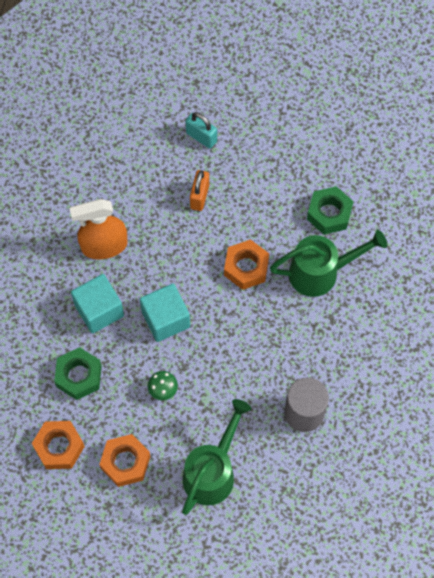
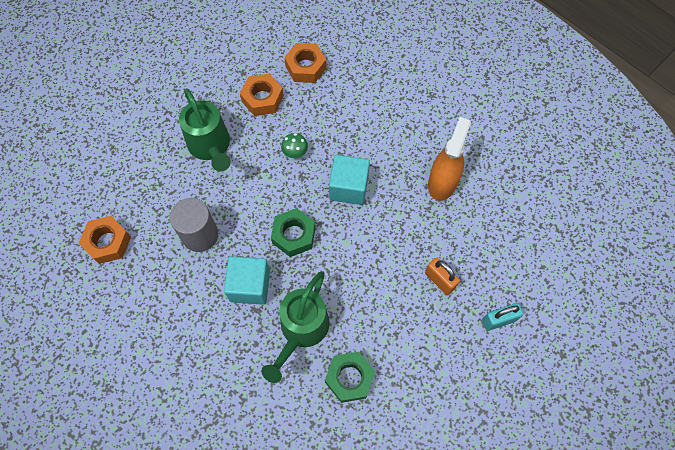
camera: 125 degrees right, 0 degrees up
(79, 376) = (348, 106): green nut -> green nut (294, 235)
(99, 310) = (389, 147): turquoise cube -> turquoise cube (250, 286)
(246, 268) = (349, 274): orange nut -> orange nut (107, 242)

